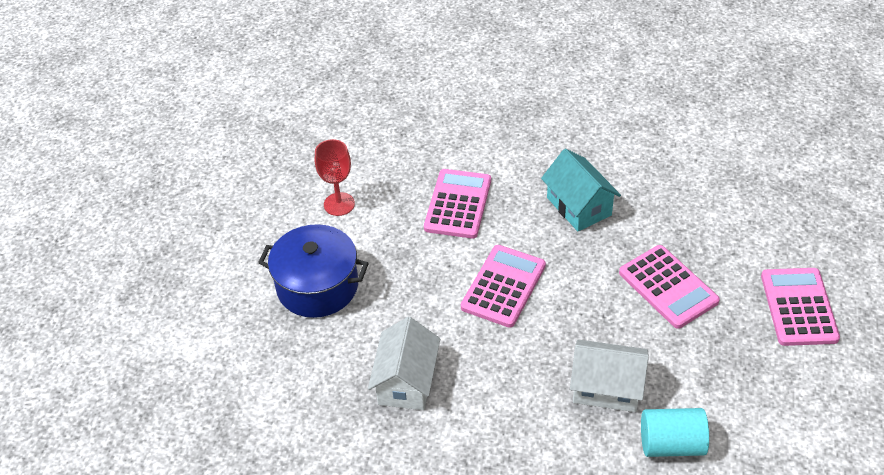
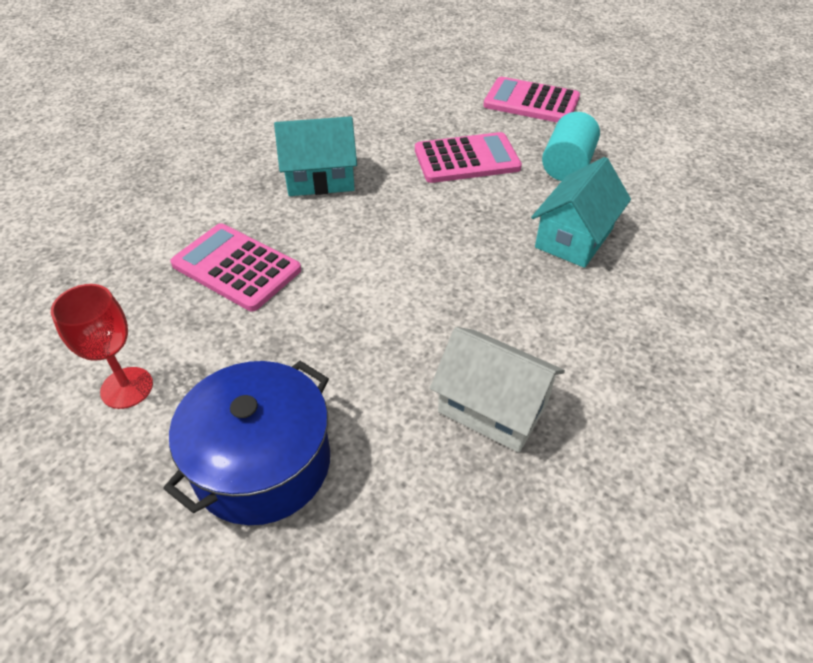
camera: 70 degrees left, 0 degrees up
(503, 286) = (392, 269): pink calculator -> none
(606, 388) = (574, 238): white house -> turquoise house
(671, 444) = (659, 218): turquoise cylinder -> turquoise cylinder (567, 165)

